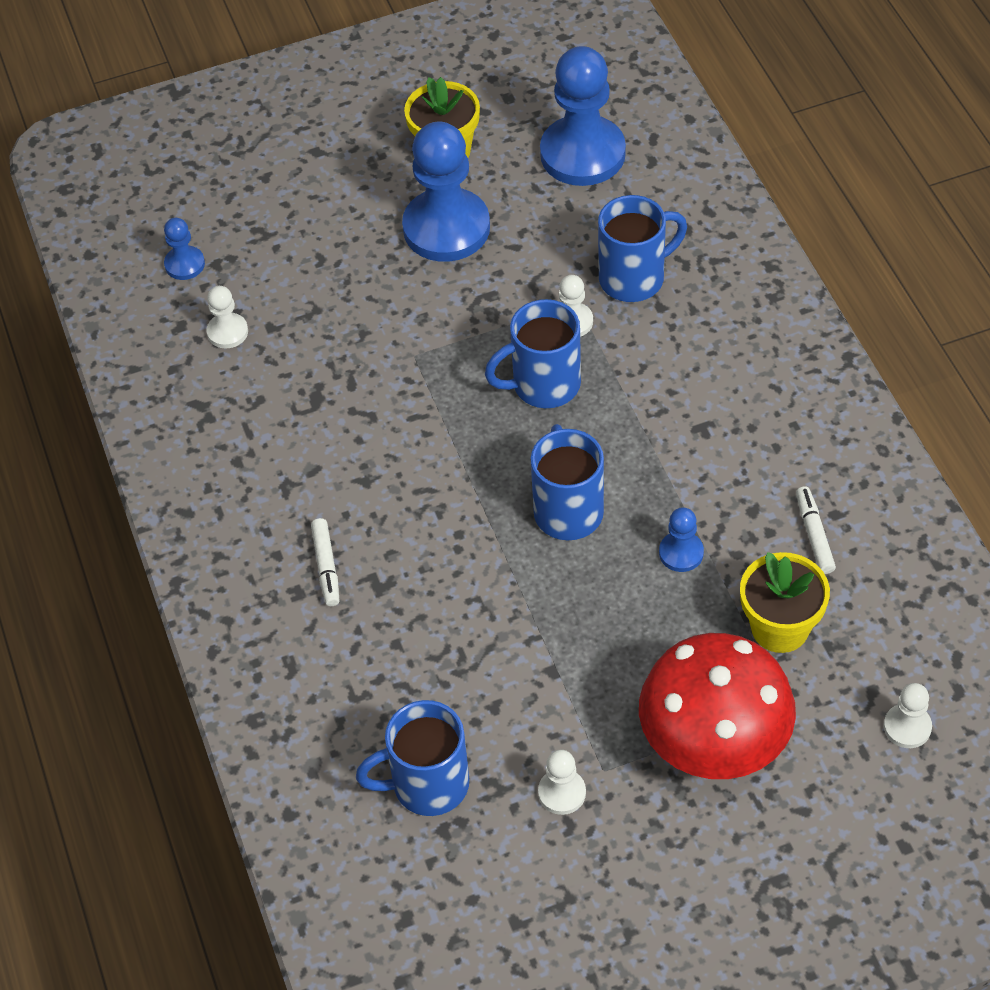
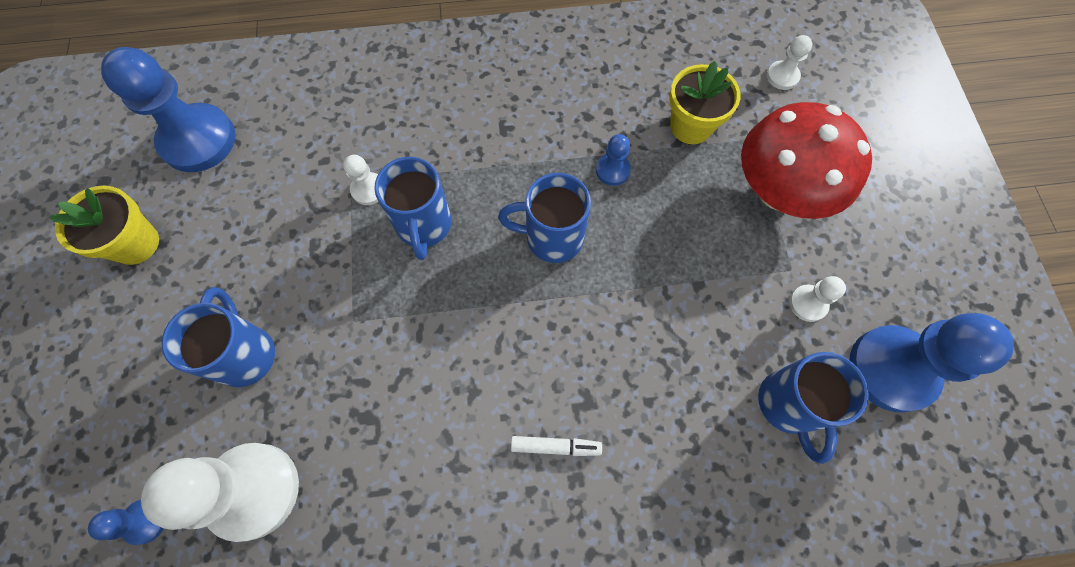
camera: 80 degrees left, 15 degrees up
(227, 332) = (253, 490): white pawn -> white pawn, size x2.19
(446, 228) = (224, 262): blue pawn -> blue pawn (892, 369)
(634, 278) = (344, 136): blue mug -> blue mug (245, 353)
(814, 534) = (618, 85): white marker -> none

